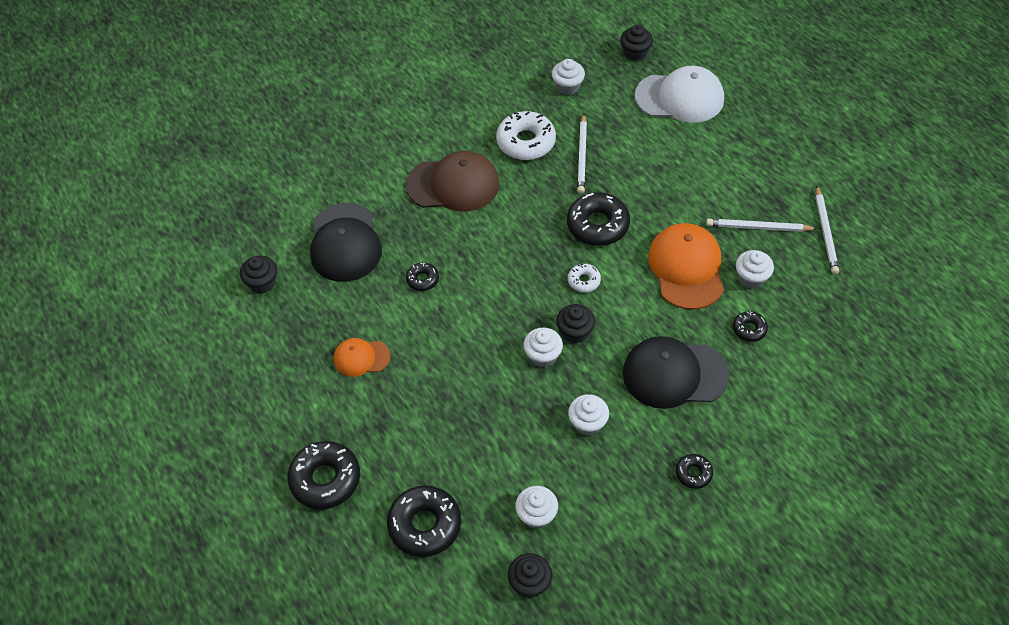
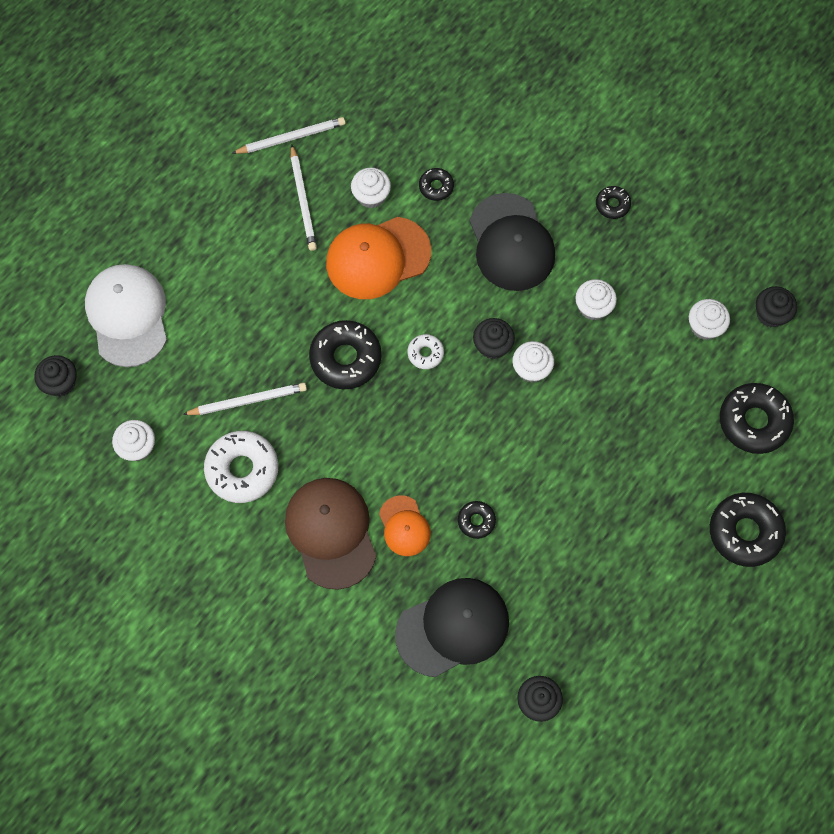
camera: 110 degrees left, 15 degrees up
(361, 358) = (597, 550): orange cap -> orange cap (404, 526)

